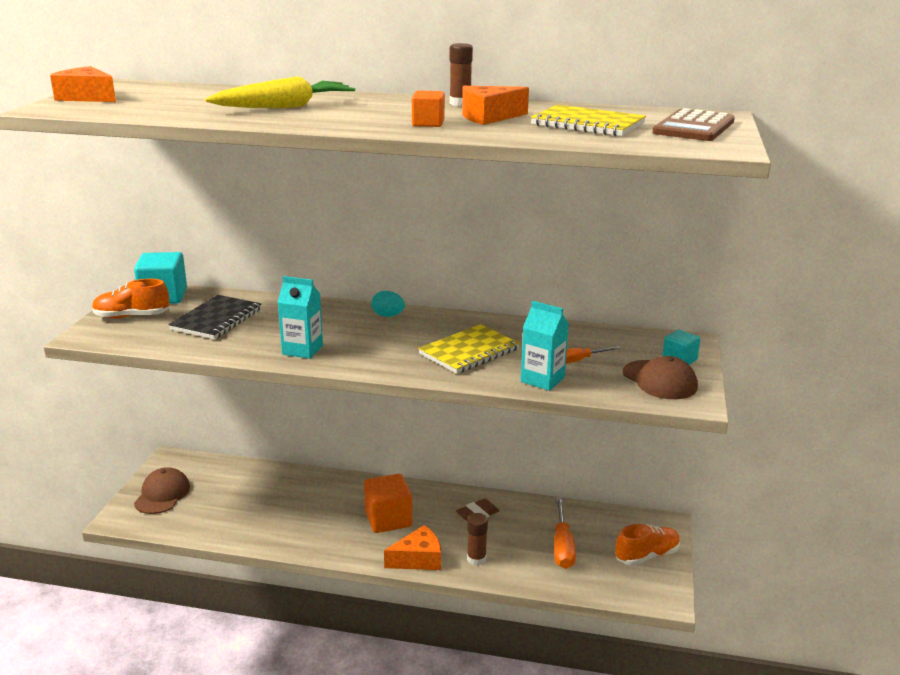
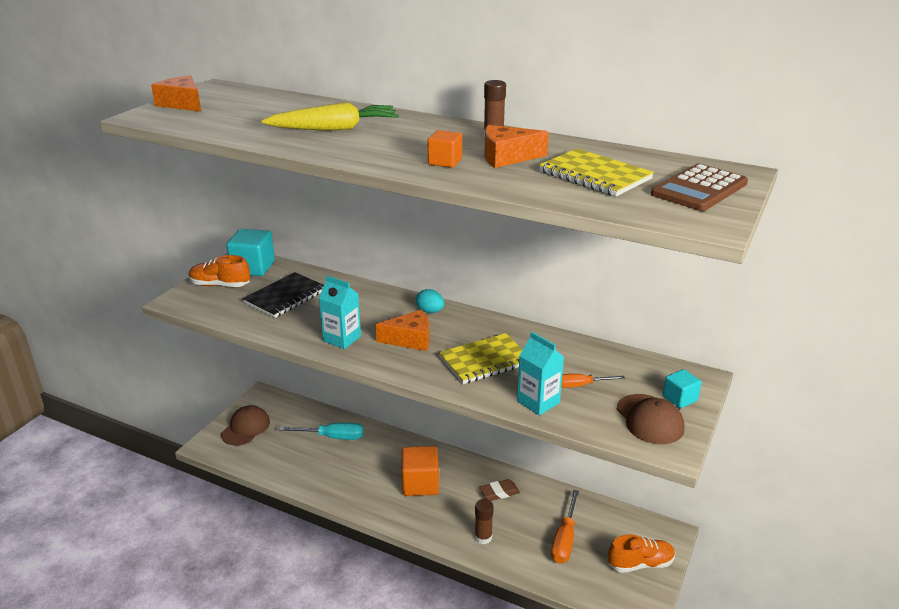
camera: 15 degrees right, 5 degrees up
(270, 489) = (332, 437): none -> turquoise screwdriver
(418, 559) = (433, 528): orange cheese -> orange cheese (410, 339)

